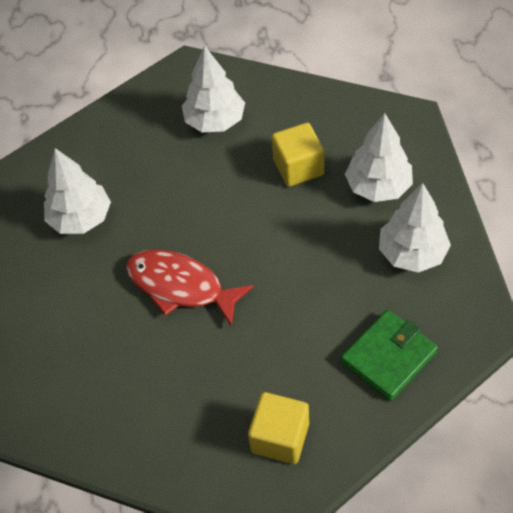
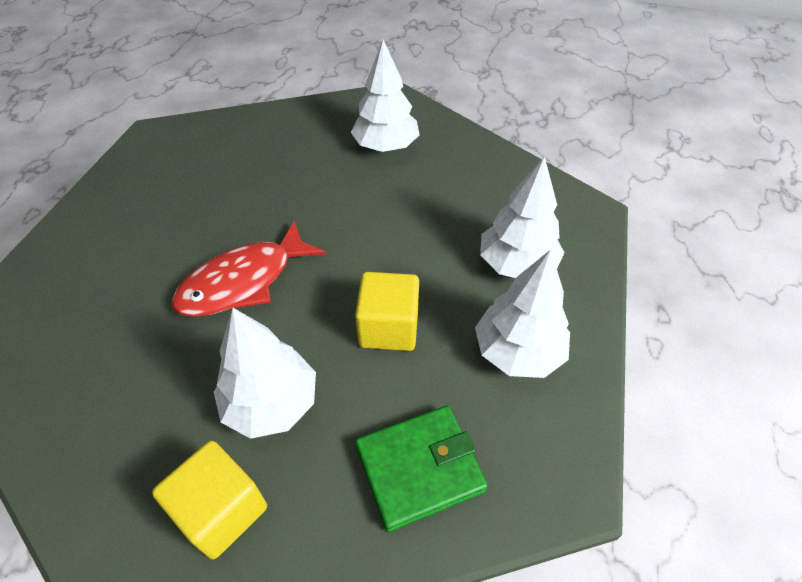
camera: 20 degrees right, 5 degrees down
(80, 218) = (203, 183): white tree -> white tree (271, 403)
(181, 286) = (243, 281): red fish -> red fish turned 90 degrees counterclockwise
(298, 167) = (441, 214): yellow cube -> yellow cube (389, 327)

